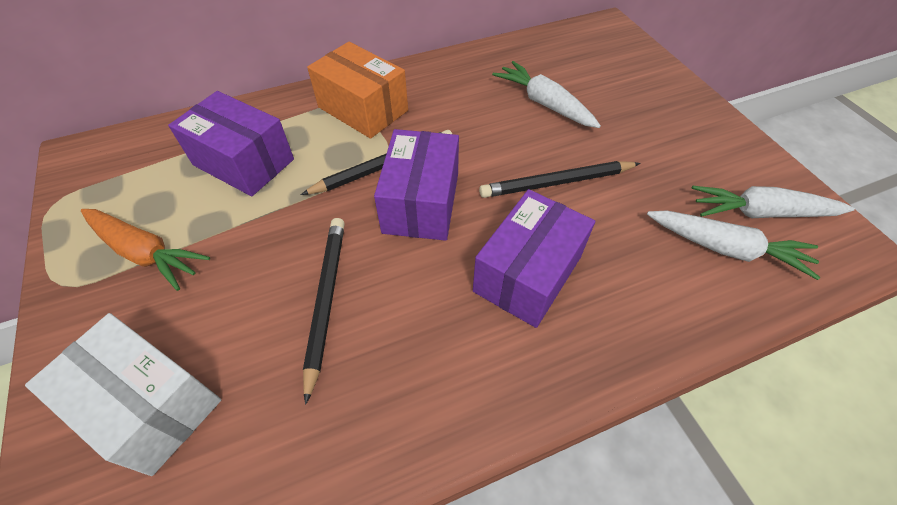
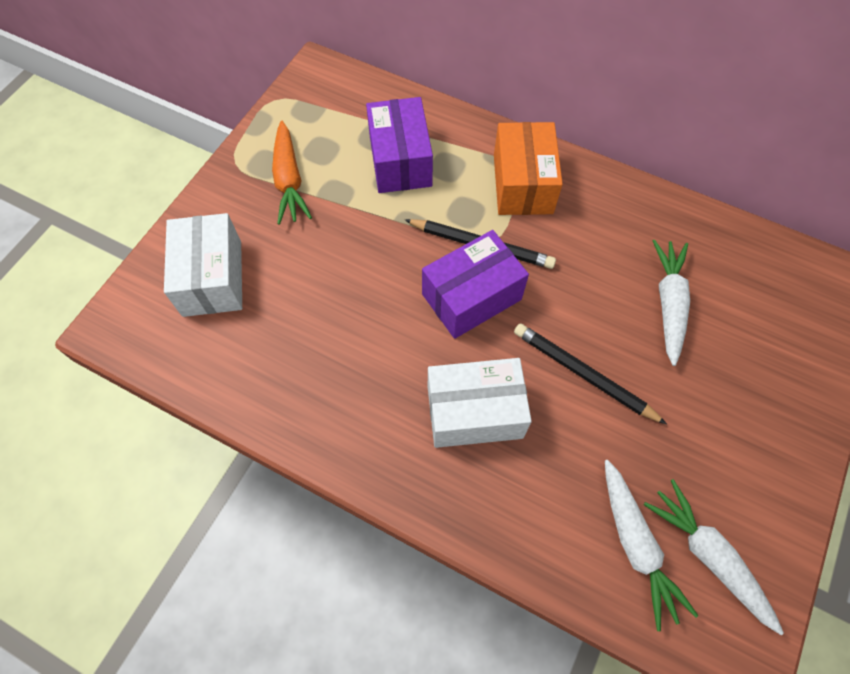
camera: 50 degrees right, 10 degrees up
(326, 300) = (344, 305): black pencil -> none
(527, 274) = (474, 412): purple box -> white box

